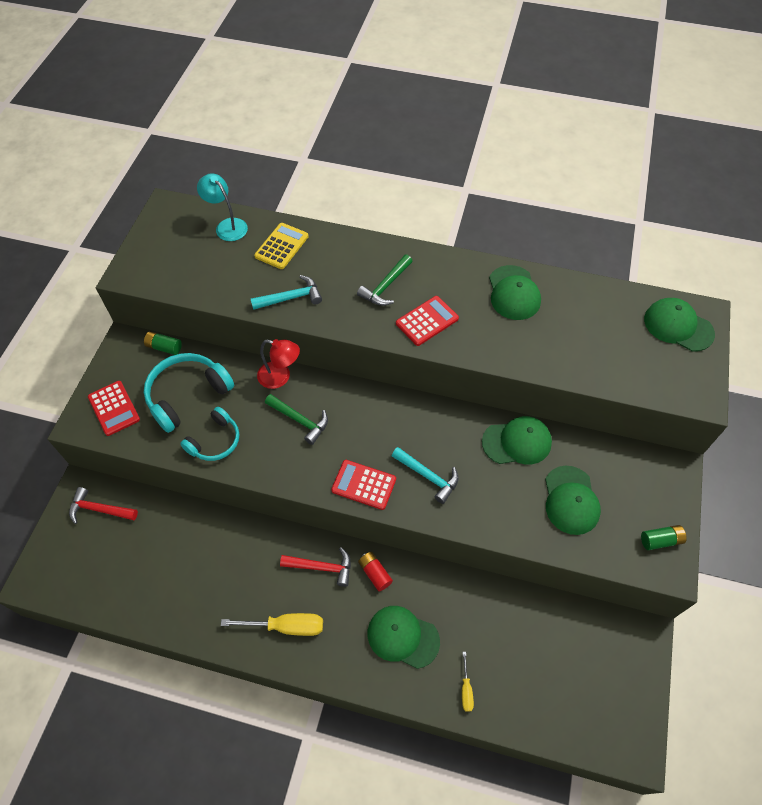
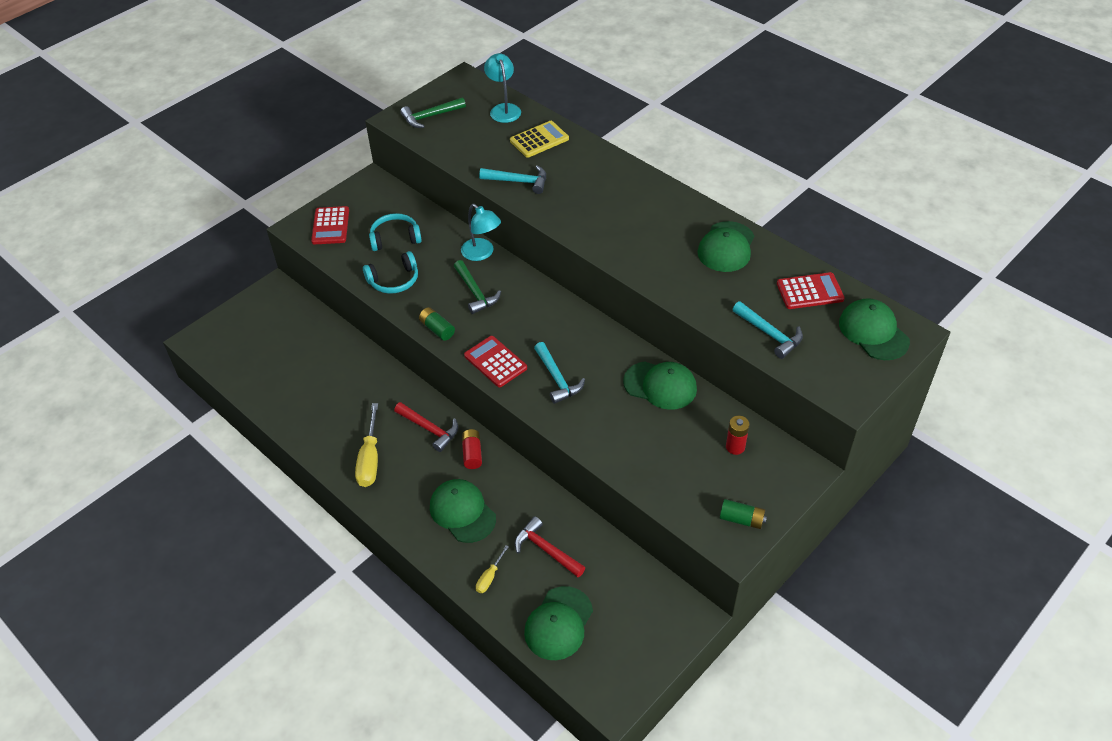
camera: 30 degrees right, 10 degrees down
(99, 509) = (279, 310): red hammer -> red hammer (546, 550)
(164, 347) = (400, 196): green battery -> green battery (437, 329)
(187, 395) = (395, 238): turquoise headphones -> turquoise headphones, size x0.64
(280, 377) = (482, 253): red lamp -> turquoise lamp
(286, 626) = (370, 459): yellow screwdriver -> yellow screwdriver turned 60 degrees clockwise
(385, 286) = (609, 201): green hammer -> green hammer (430, 116)
(427, 321) = (626, 241): red calculator -> red calculator (810, 291)
(571, 500) = (677, 451): green cap -> green cap (558, 623)
(603, 364) = (769, 334): none -> turquoise hammer
(612, 473) = (735, 447): none -> red battery

